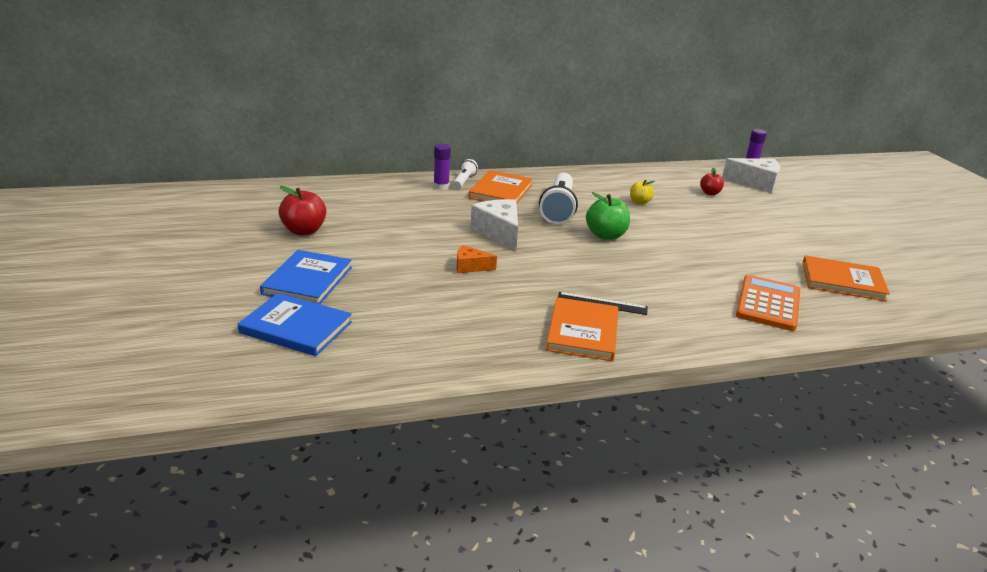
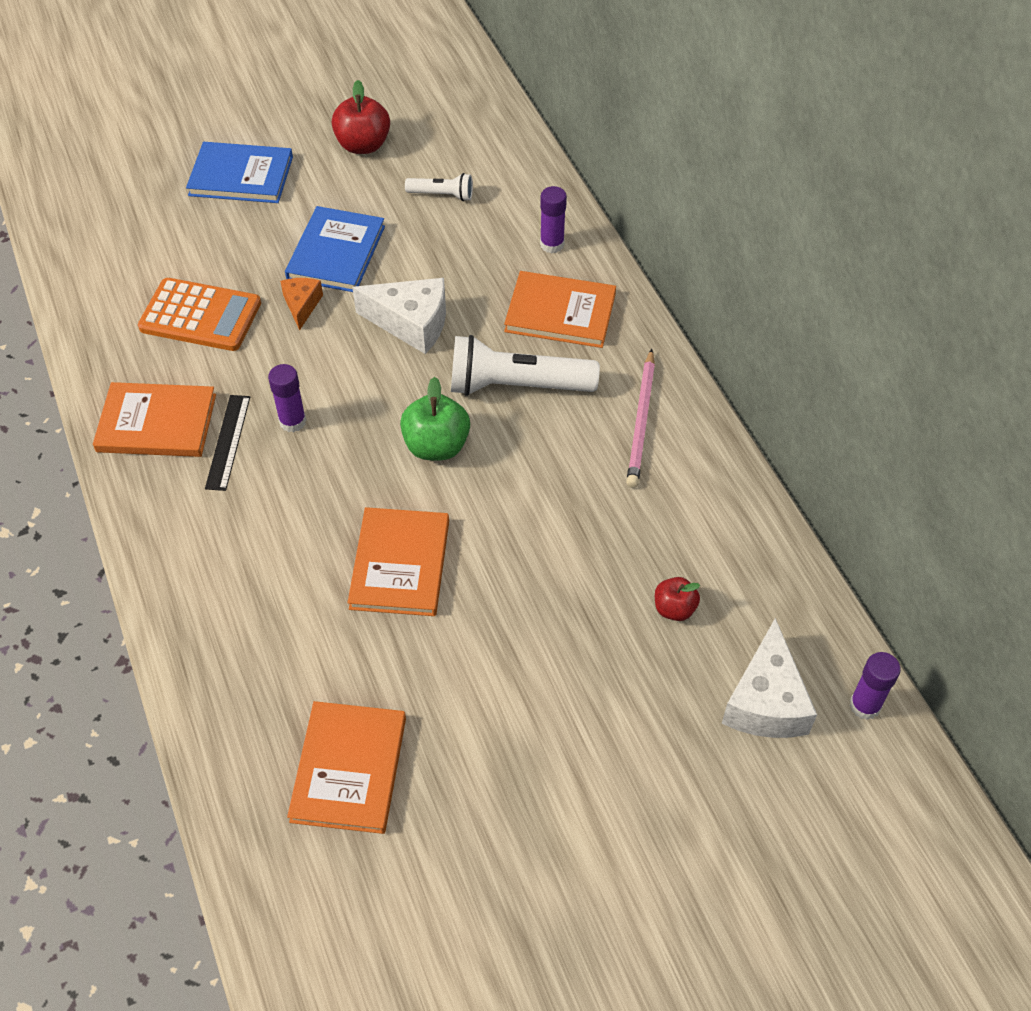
camera: 85 degrees right, 25 degrees up
(296, 327) = (143, 190): blue book -> blue book (336, 252)
(464, 181) = (584, 266): white flashlight -> white flashlight (442, 195)
(499, 232) = (411, 323): white cheese -> white cheese turned 45 degrees clockwise
(583, 278) = (292, 421): none -> purple glue stick
(588, 183) = (641, 421): none -> pink pencil
(639, 202) = (586, 494): yellow apple -> none
(698, 254) = (400, 564): none -> orange book
(768, 304) = (255, 641): orange calculator -> orange calculator (200, 316)

